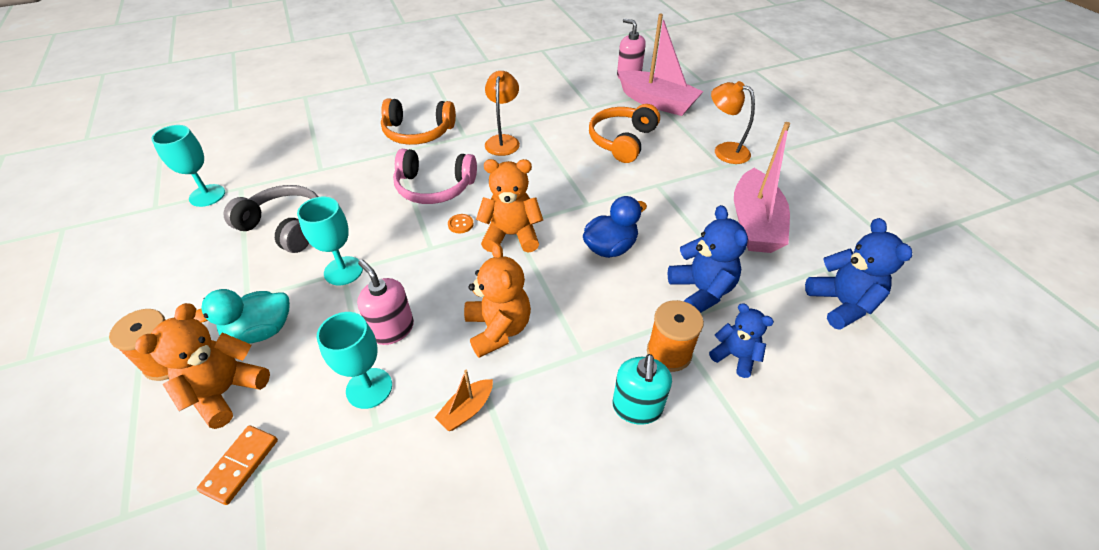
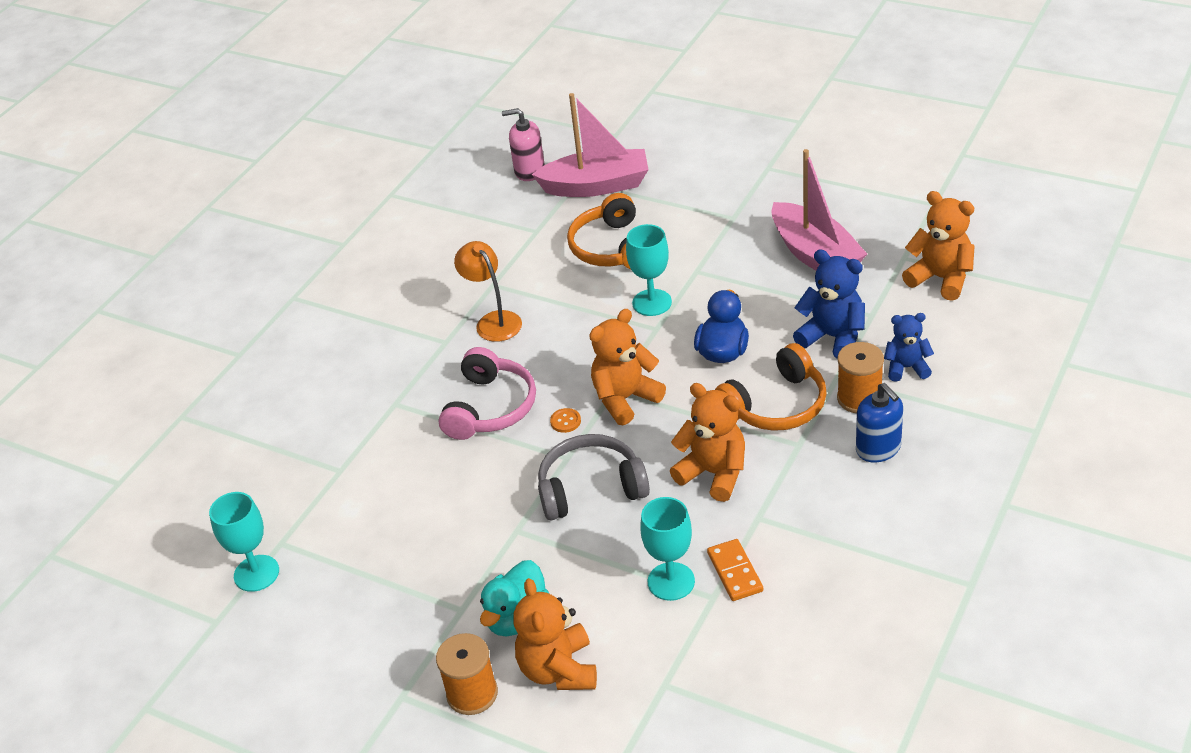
camera: 35 degrees left, 5 degrees down
(240, 465) = (648, 692): orange domino -> orange domino (734, 572)
(285, 226) = (395, 538): grey headphones -> grey headphones (591, 488)
(343, 271) = (516, 529): turquoise goblet -> turquoise goblet (652, 302)
(392, 329) = (628, 535): pink soap dispenser -> none
(418, 132) = (388, 369): orange headphones -> orange headphones (776, 405)
(434, 187) = (490, 407): pink headphones -> pink headphones turned 45 degrees counterclockwise
(467, 410) = (764, 538): orange boat -> none
(637, 407) = (878, 448): turquoise soap dispenser -> blue soap dispenser
(724, 151) = (718, 200): orange lamp -> none
(841, 304) = (940, 278): blue teddy bear -> orange teddy bear

